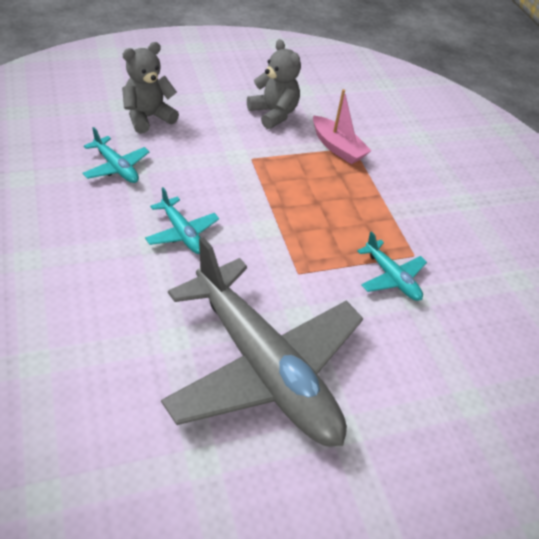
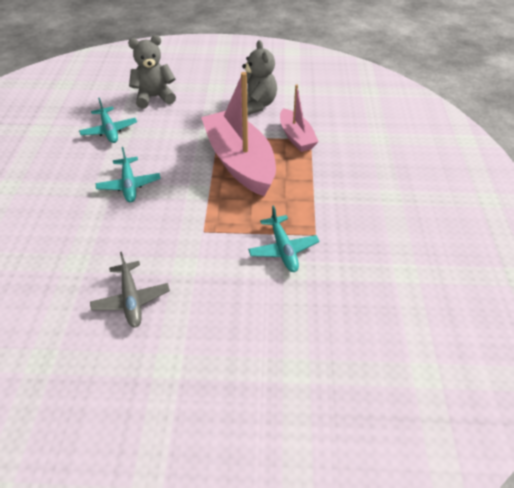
camera: 25 degrees right, 0 degrees up
(264, 368) = (131, 300): grey plane -> grey plane, size x0.41
(293, 186) = (240, 162): none -> pink boat

